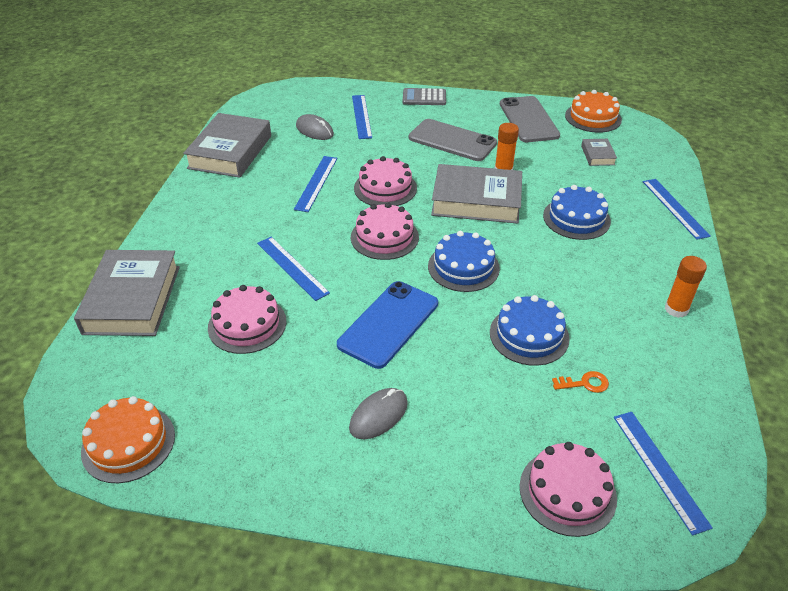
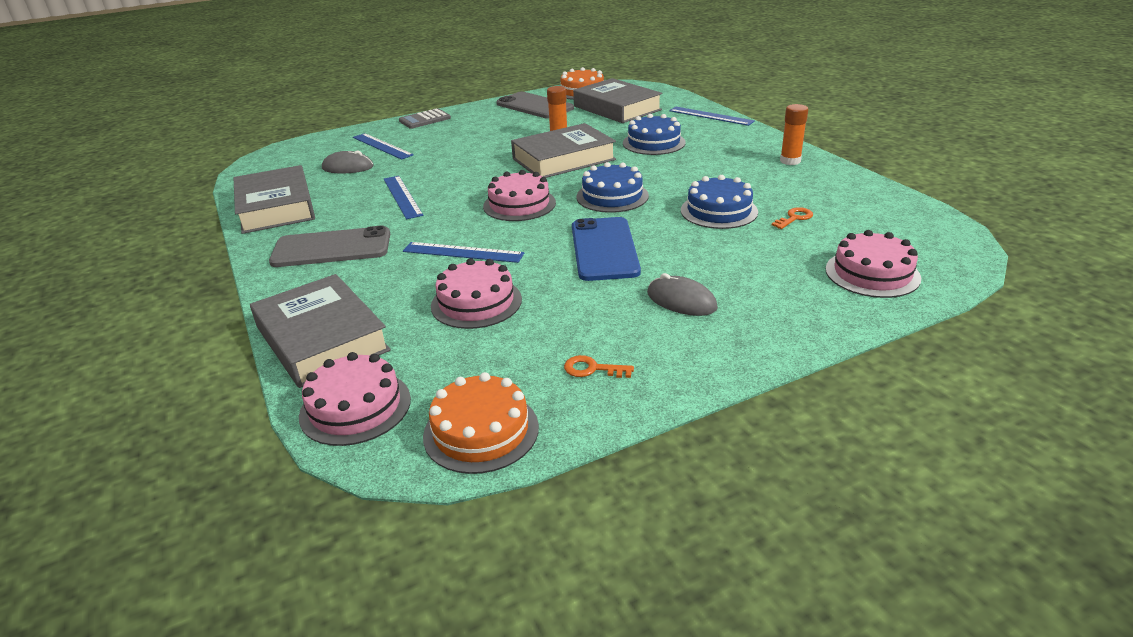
camera: 35 degrees left, 10 degrees down
(245, 438) = (592, 369): none -> orange key
(378, 415) = (681, 301): grey mouse -> grey mouse turned 60 degrees counterclockwise
(385, 188) = (473, 178): pink cake -> pink cake (355, 407)
(452, 141) = (489, 135): grey phone -> grey phone (332, 248)
(597, 155) = (617, 108): grey book -> grey book, size x2.20
(659, 469) = (904, 236): blue ruler -> none

